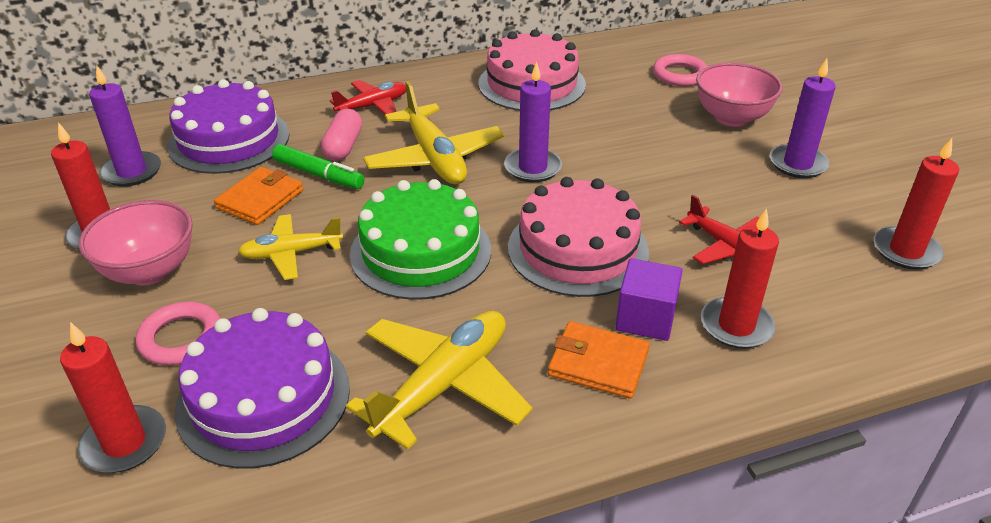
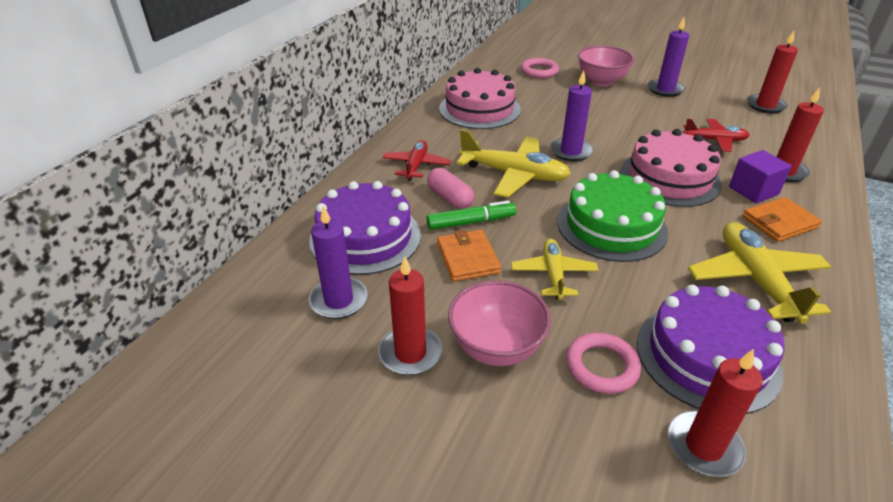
camera: 45 degrees left, 0 degrees up
(291, 253) = (553, 274): yellow plane -> yellow plane turned 150 degrees clockwise

